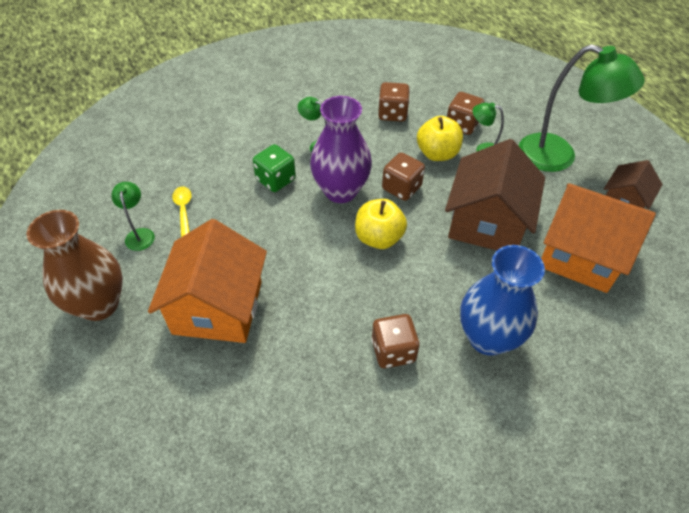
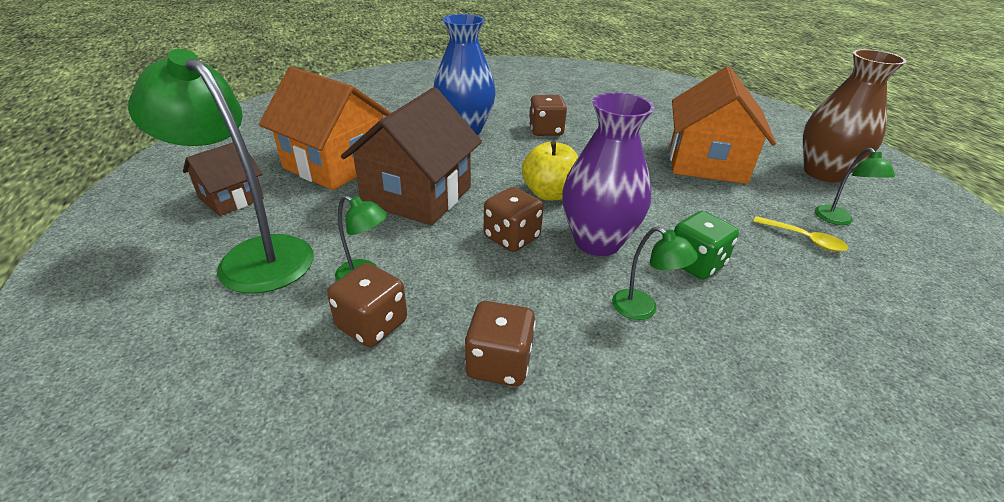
camera: 175 degrees left, 15 degrees down
(183, 210) = (804, 239): yellow spoon -> yellow spoon turned 45 degrees counterclockwise
(437, 154) = (442, 278): yellow apple -> none

